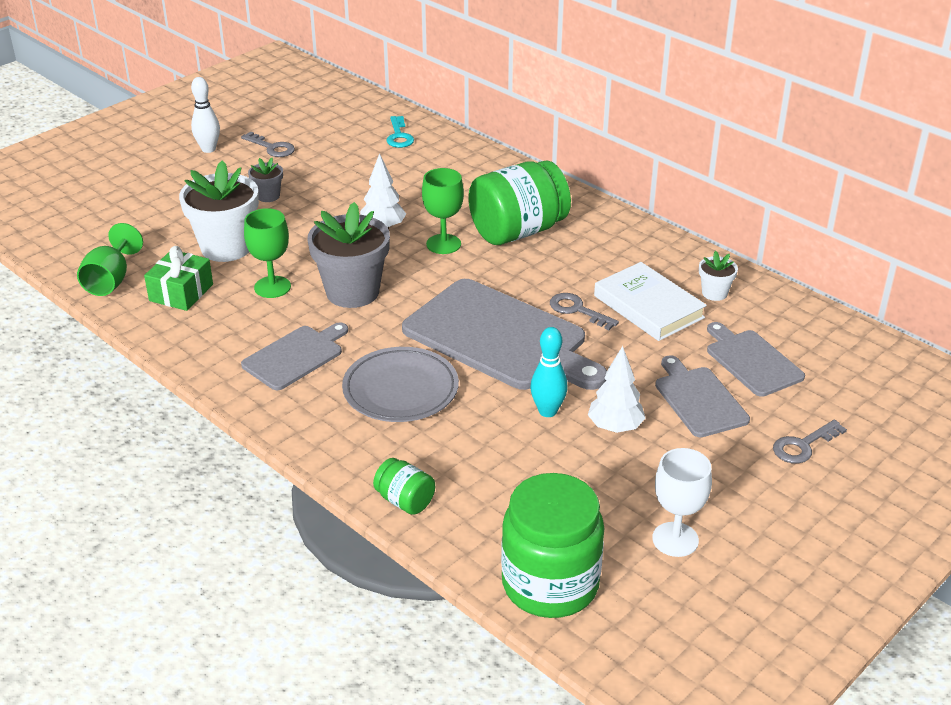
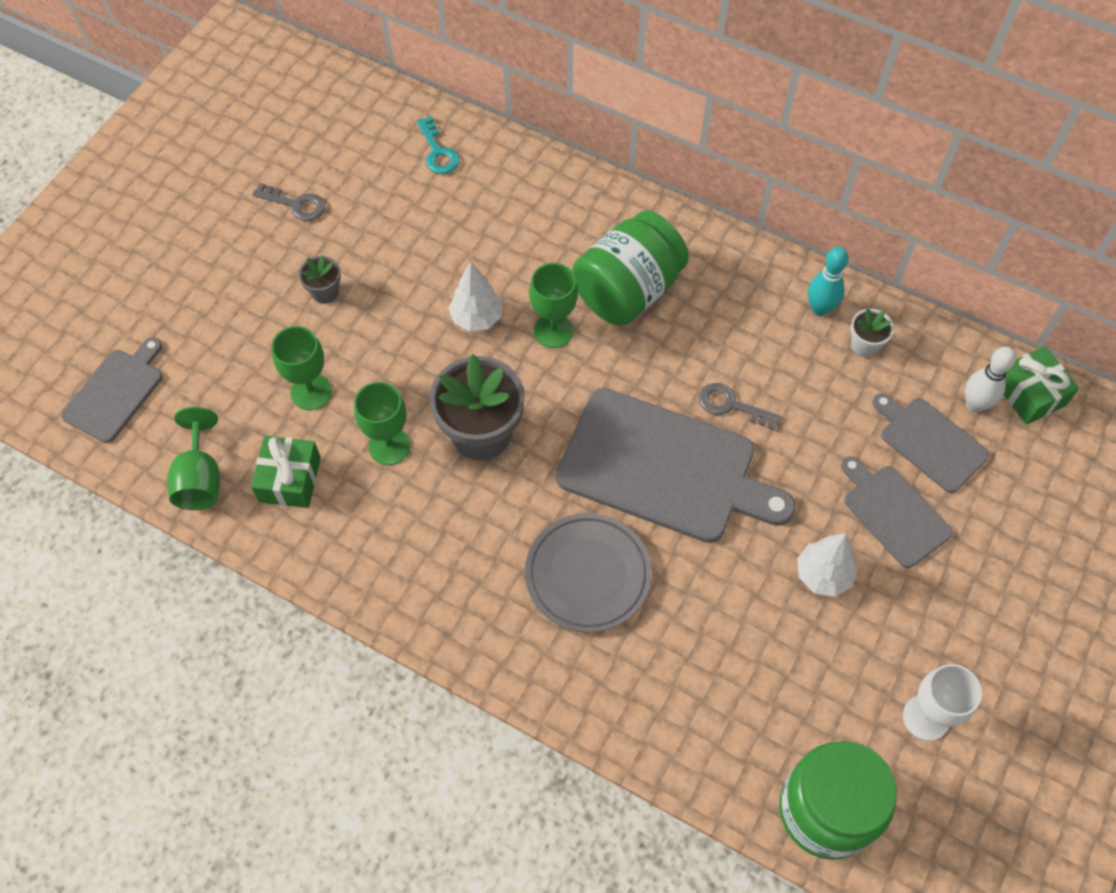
camera: 15 degrees left, 25 degrees up
(208, 149) = (221, 223): white bowling pin -> white bowling pin (975, 404)
(226, 247) = (311, 392): white flower pot -> green goblet
(295, 356) = (457, 551): grey cutting board -> grey cutting board (116, 392)
(405, 501) = (648, 735): green jar -> none
(547, 411) = (748, 568): turquoise bowling pin -> turquoise bowling pin (820, 309)
(648, 307) = (803, 382): white book -> none
(803, 446) = (1011, 554): grey key -> none
(859, 346) = (1029, 393): none -> green gift

